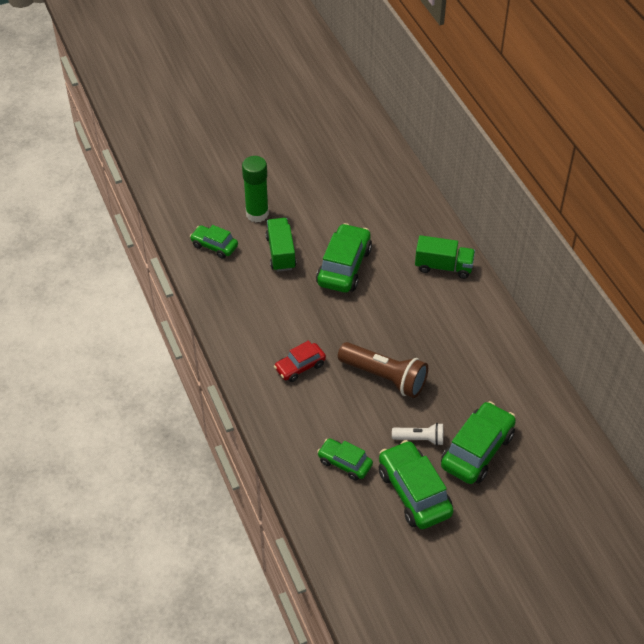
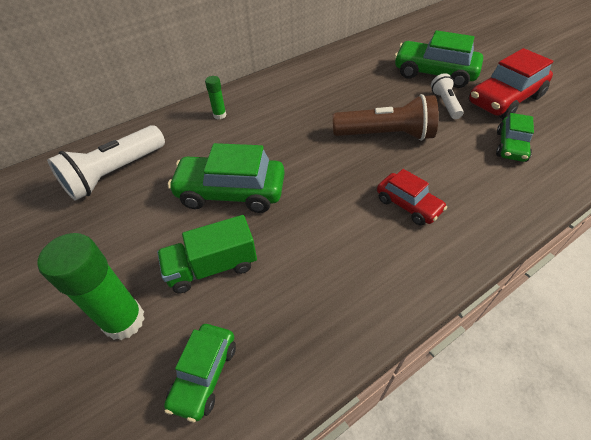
camera: 100 degrees left, 0 degrees up
(384, 203) = (115, 173): none -> white flashlight
(384, 377) = (385, 135): brown flashlight -> brown flashlight turned 75 degrees clockwise
(414, 492) = (504, 100): green car -> red car
(443, 267) = (219, 115): green truck -> green glue stick

